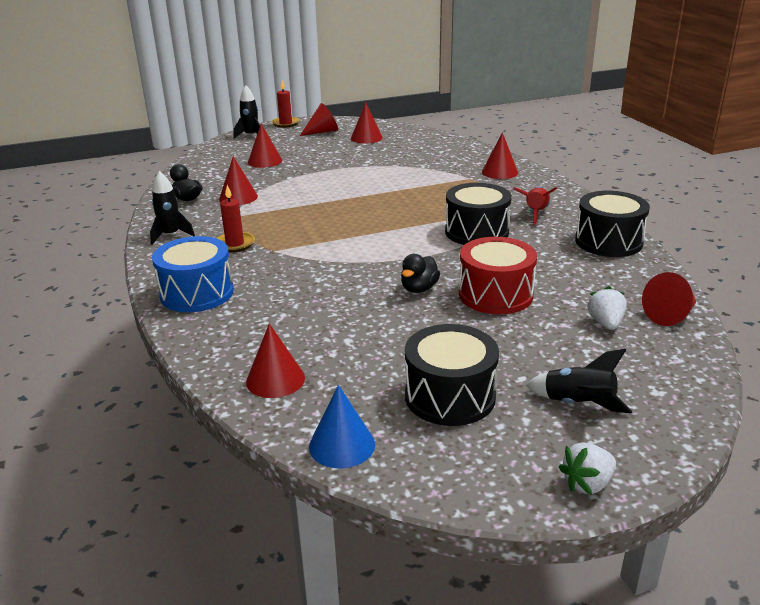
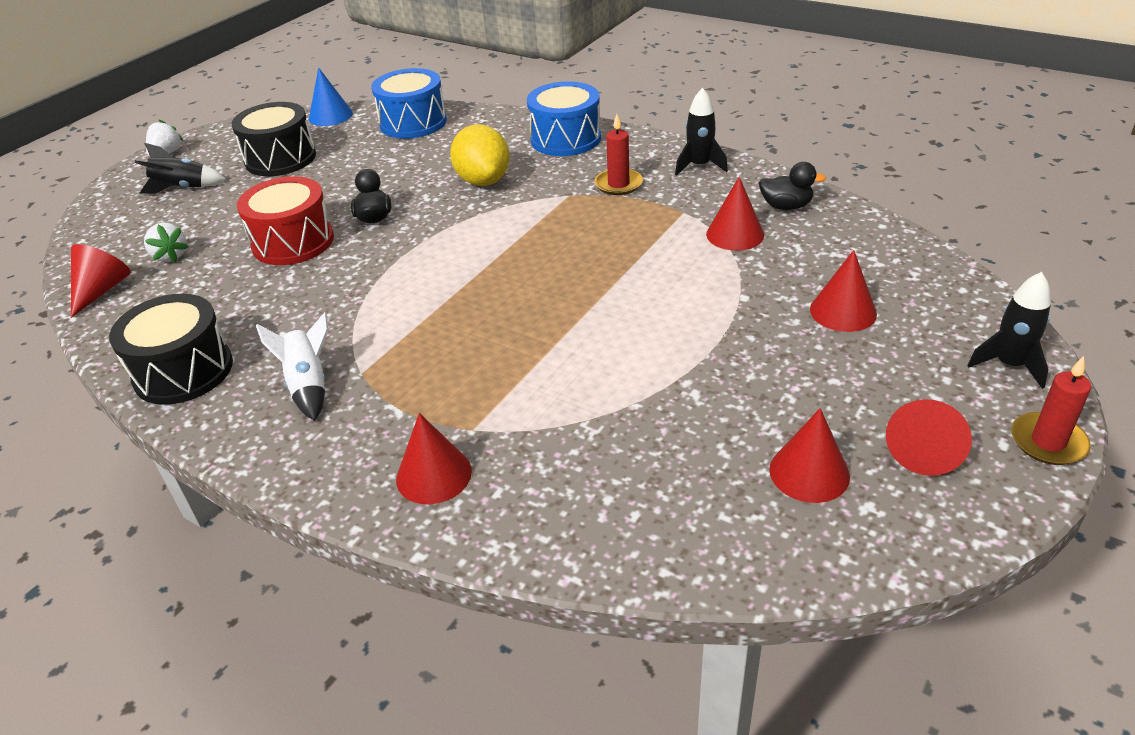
camera: 145 degrees right, 10 degrees up
(275, 379) = (413, 123): red cone -> blue drum
(308, 284) = (483, 181): none -> yellow lemon
(476, 232) = (370, 312): black drum -> none
(535, 213) = (309, 385): red rocket -> white rocket

